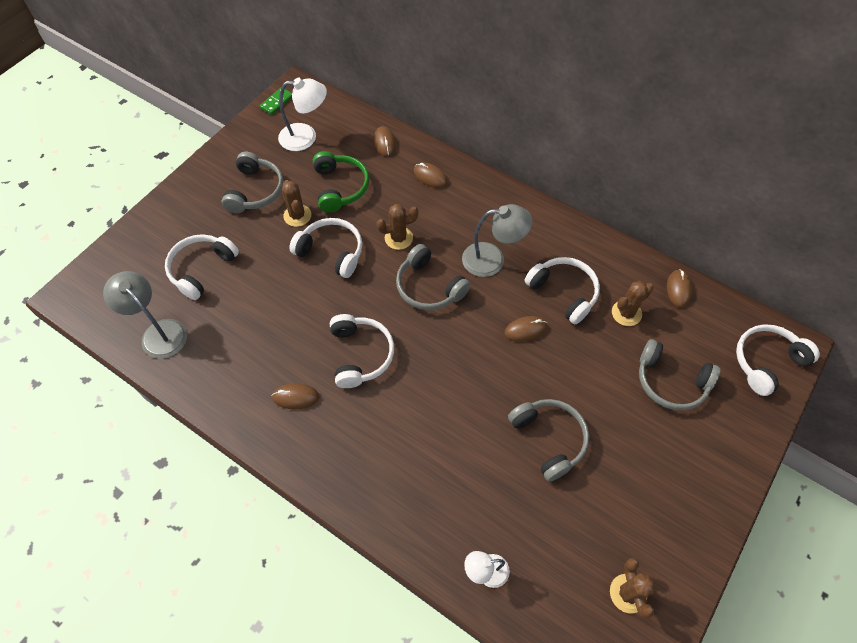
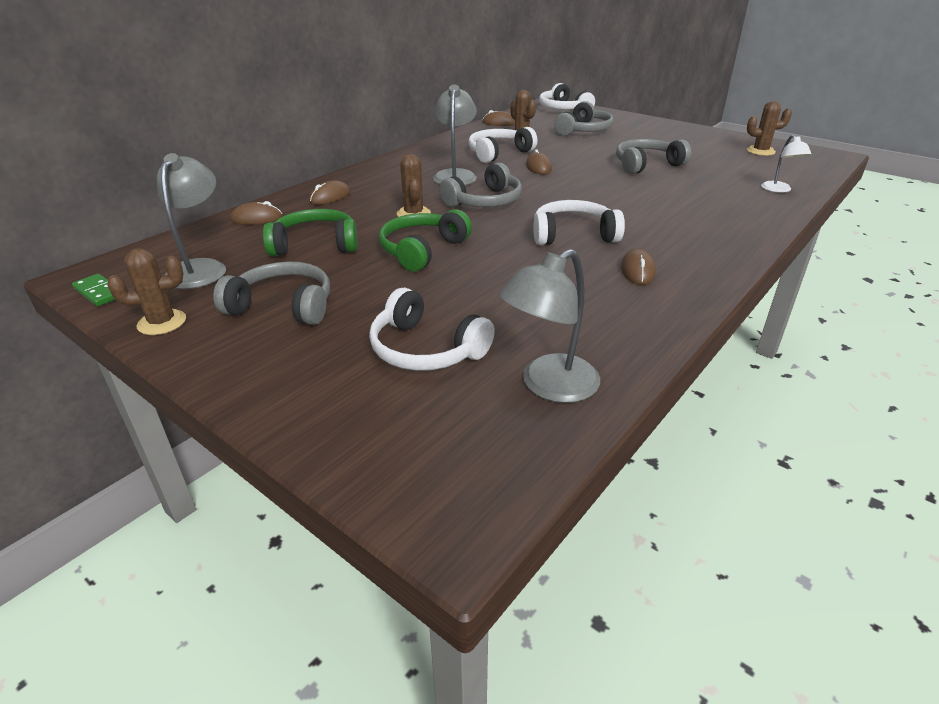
camera: 85 degrees left, 25 degrees down
(297, 215) = (350, 273): brown cactus -> brown cactus (162, 322)
(306, 137) = (201, 268): white lamp -> grey lamp
(331, 252) = (422, 250): white headphones -> green headphones

